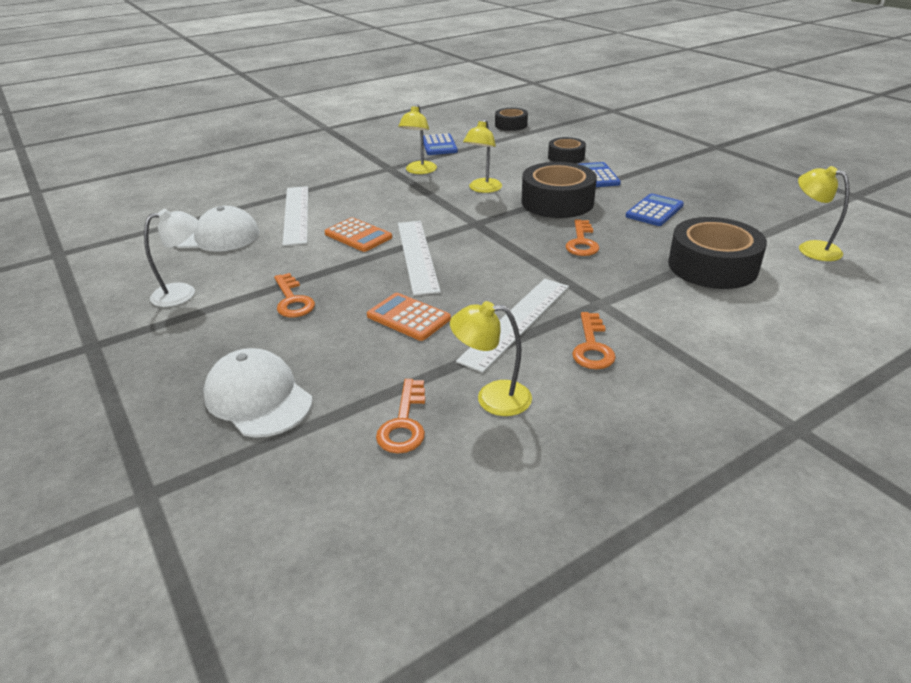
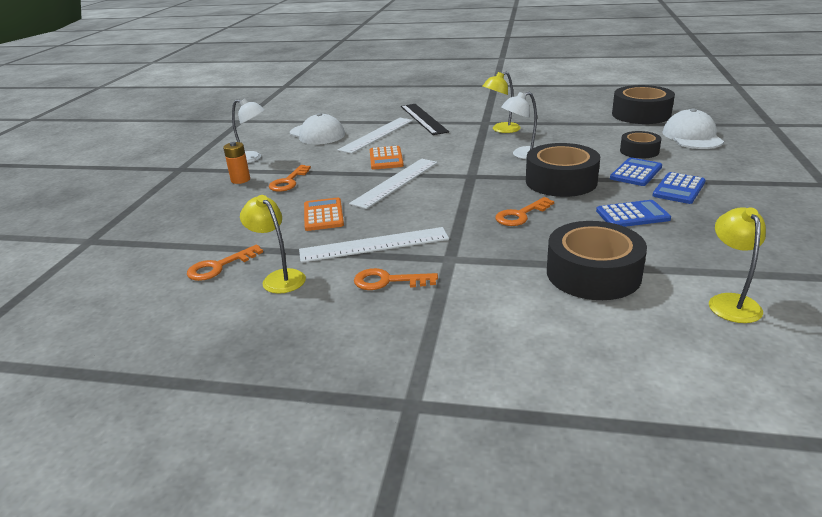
camera: 45 degrees right, 5 degrees down
(221, 323) = (240, 180): none -> orange battery
(258, 398) = (190, 222): white cap -> white cap (692, 136)
(316, 182) = (423, 119): none -> black ruler
(439, 145) = (550, 116): blue calculator -> blue calculator (678, 189)
(483, 189) = (522, 155): yellow lamp -> white lamp
(511, 125) = (641, 114): black tape -> black tape, size x1.73
(592, 347) = (387, 281): orange key -> orange key turned 45 degrees clockwise

